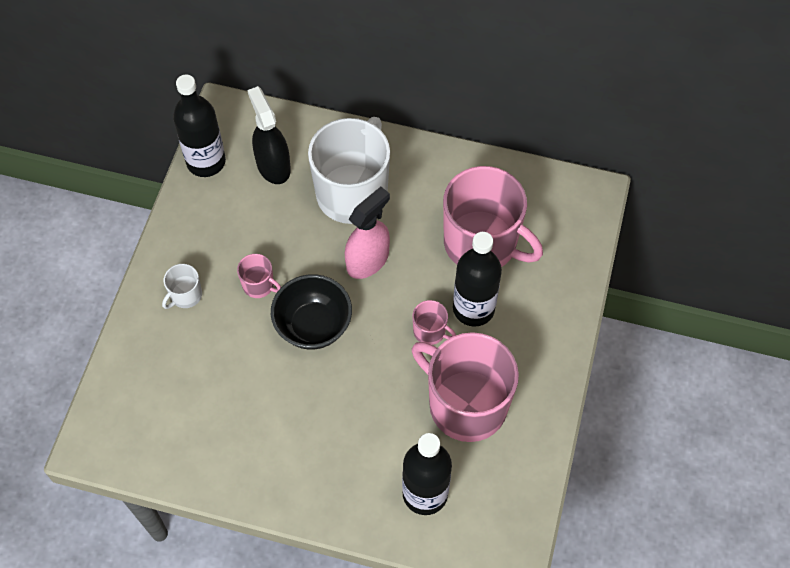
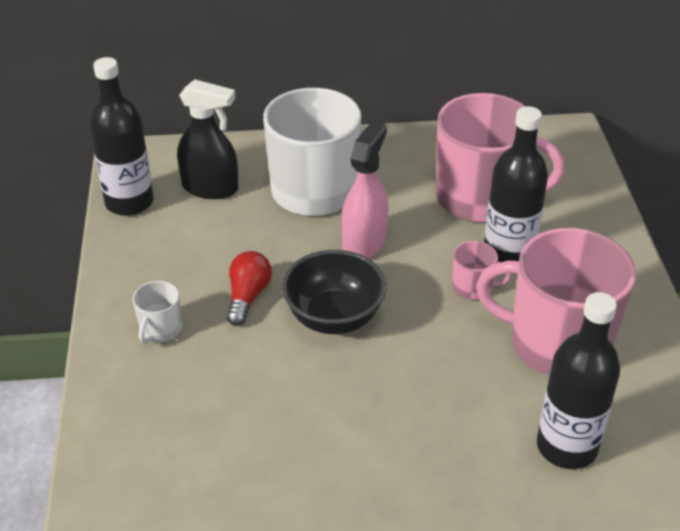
camera: 20 degrees left, 20 degrees down
(259, 285) = (248, 297): pink mug -> red light bulb
(273, 165) = (210, 188): black spray bottle -> black spray bottle turned 150 degrees clockwise

